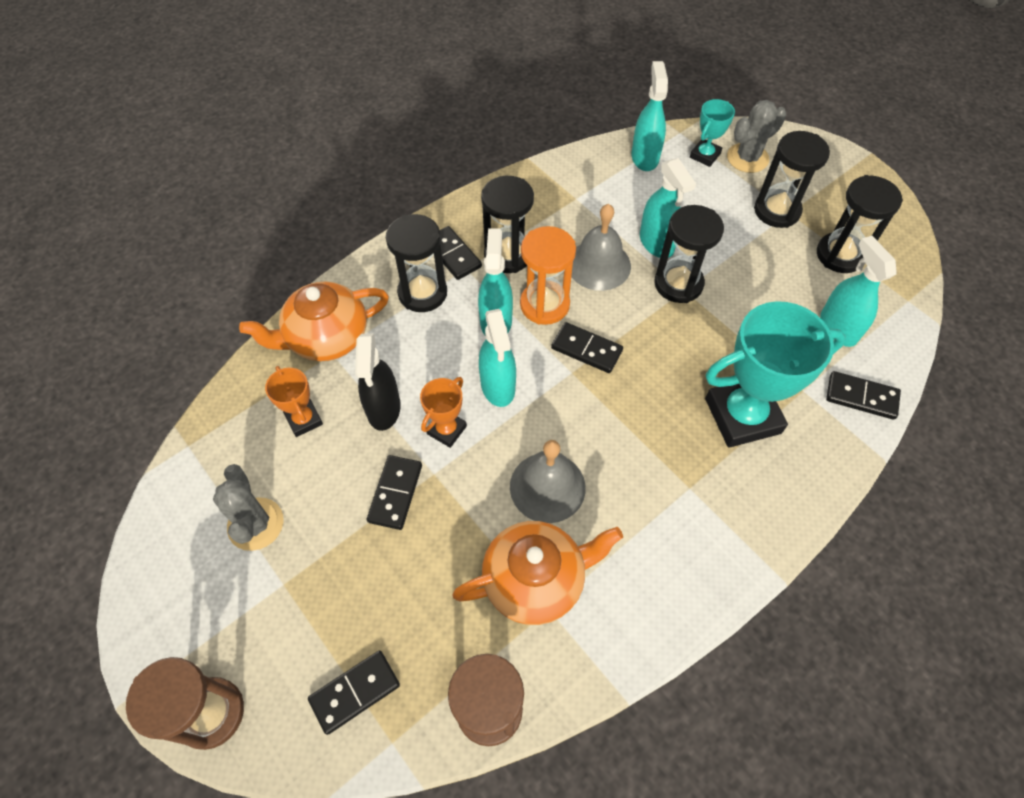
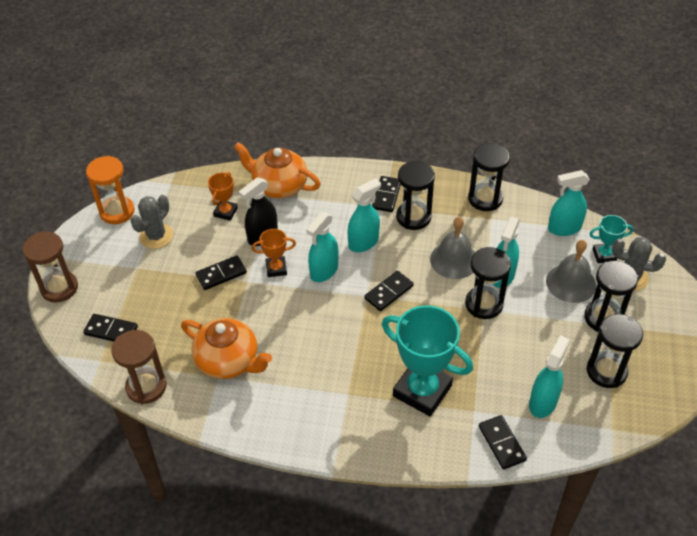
camera: 50 degrees right, 10 degrees down
(422, 293) = (347, 201): black hourglass -> black hourglass (485, 199)
(544, 305) = (398, 255): orange hourglass -> orange hourglass (117, 212)
(547, 487) = (285, 331): grey bell -> grey bell (571, 283)
(586, 349) = (388, 292): black domino -> black domino turned 60 degrees clockwise
(645, 157) = (564, 228): turquoise spray bottle -> turquoise spray bottle turned 150 degrees counterclockwise

